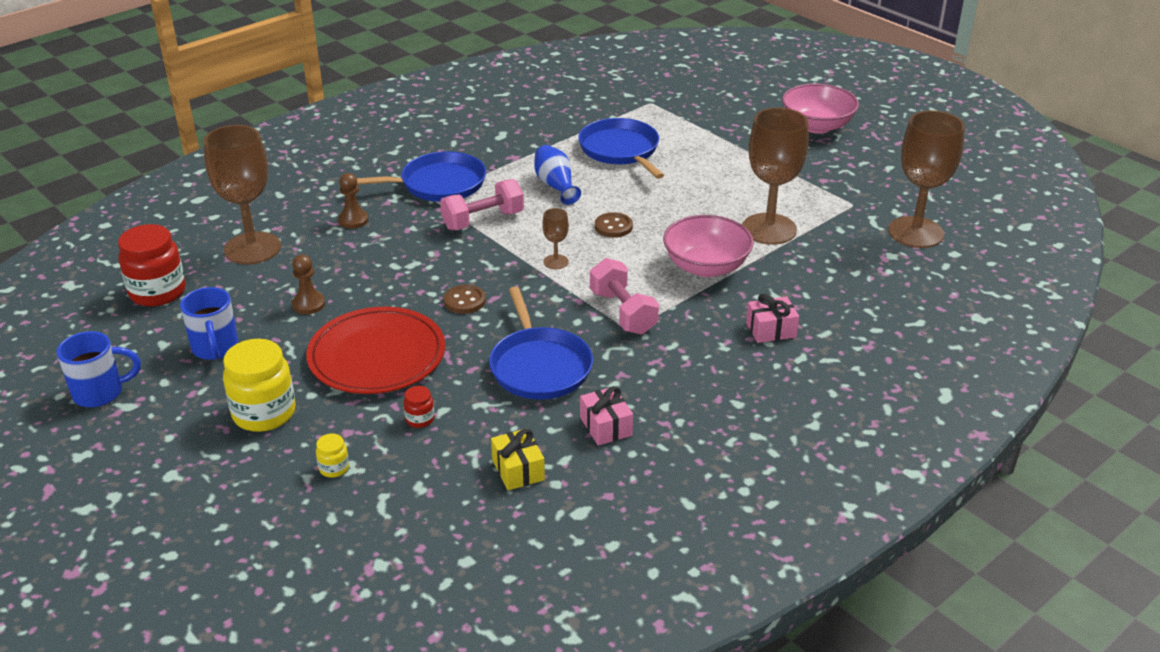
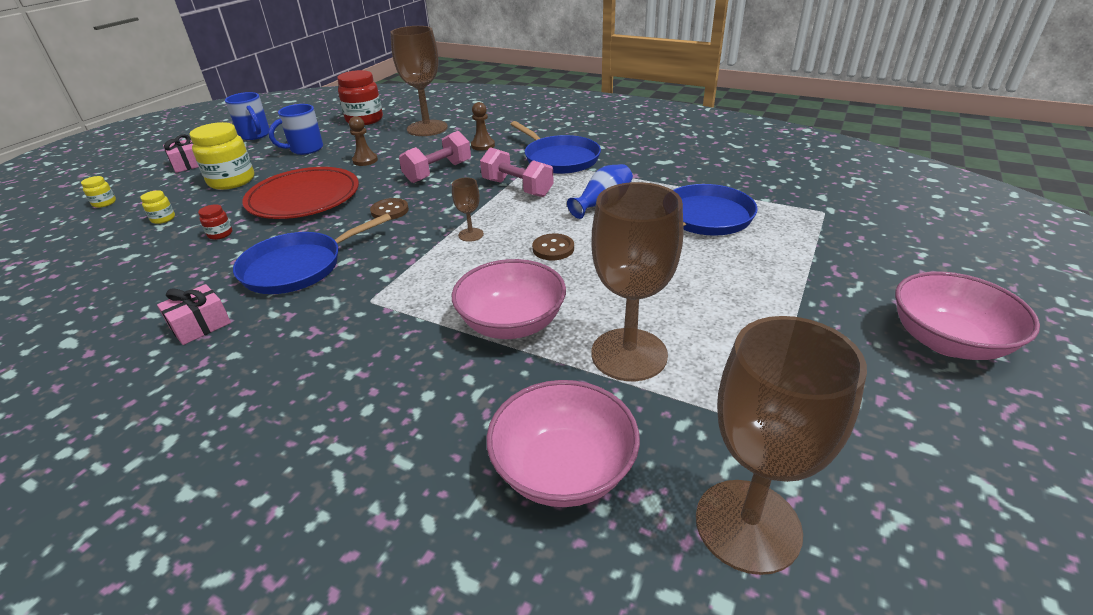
camera: 70 degrees right, 0 degrees up
(226, 530) = (104, 203): none -> yellow jar
(518, 470) = (142, 294): yellow gift -> none
(623, 312) = (398, 290): pink dumbbell -> pink dumbbell (438, 172)
(771, 330) = (395, 405): pink gift -> pink gift (187, 164)
(857, 276) = (563, 469): none -> pink bowl

